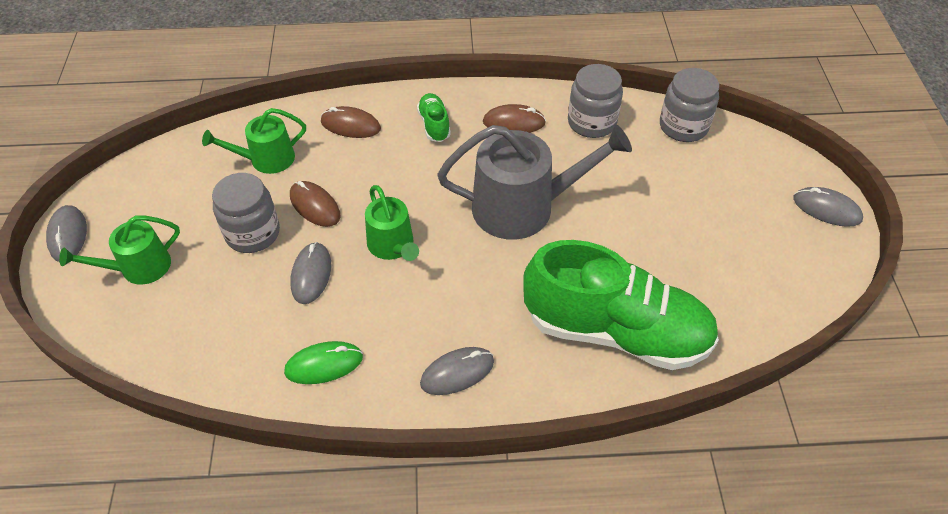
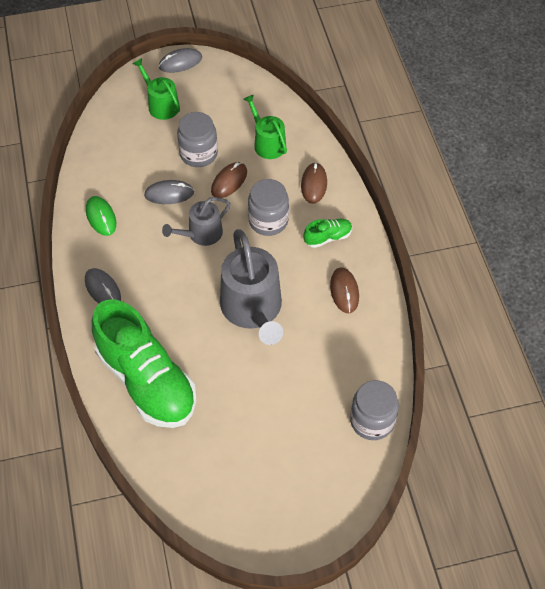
camera: 80 degrees right, 5 degrees up
(392, 245) = (201, 234): green watering can -> grey watering can
(591, 122) = (359, 348): grey jar -> grey jar (268, 221)
(616, 331) = (147, 380): green shoe -> green shoe turned 45 degrees counterclockwise
(826, 209) = (295, 538): grey mouse -> none

